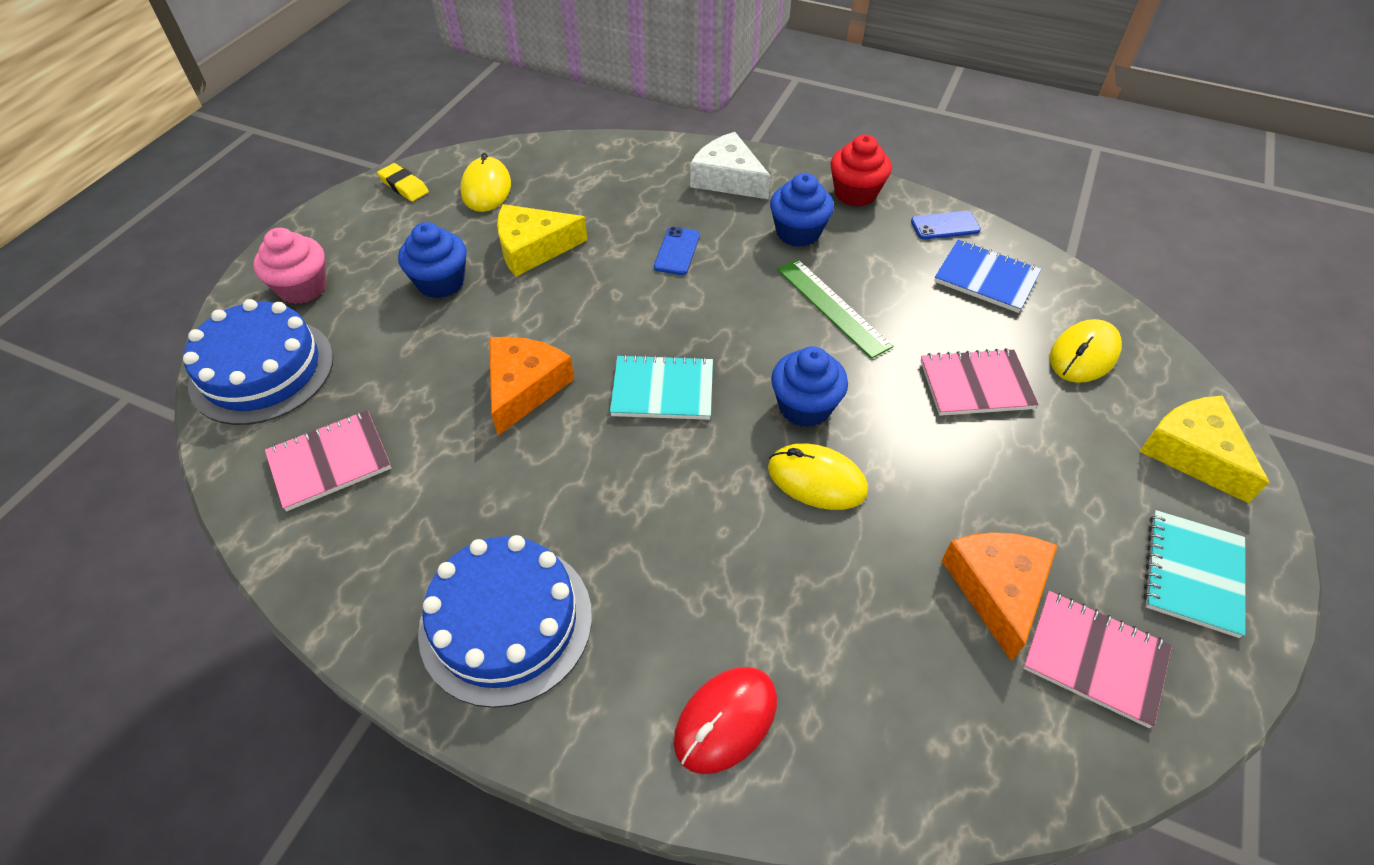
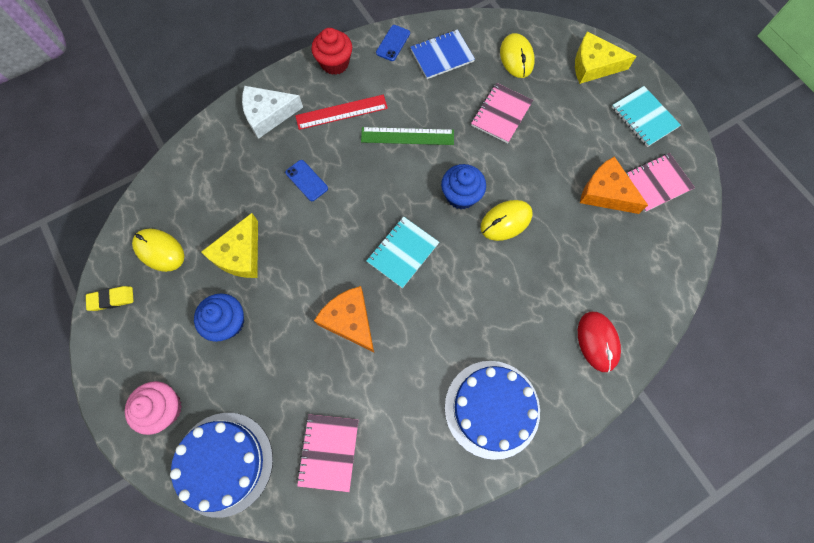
camera: 55 degrees left, 20 degrees up
(798, 232) = (341, 112): blue cupcake -> red ruler

